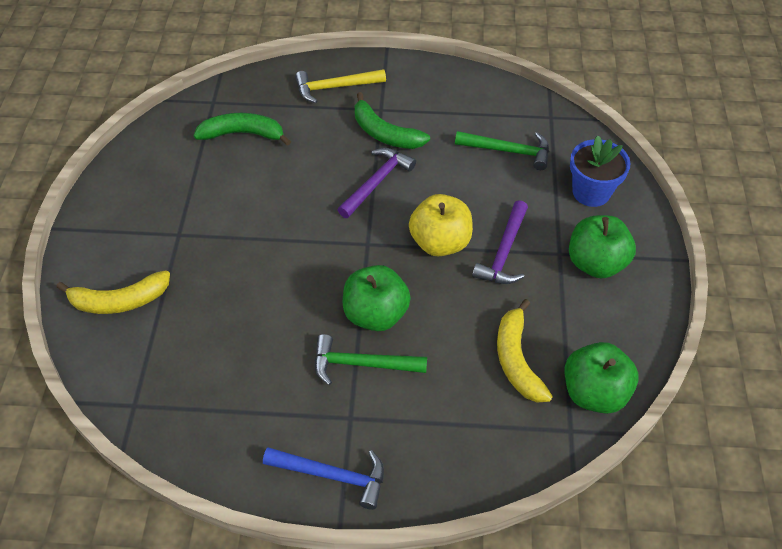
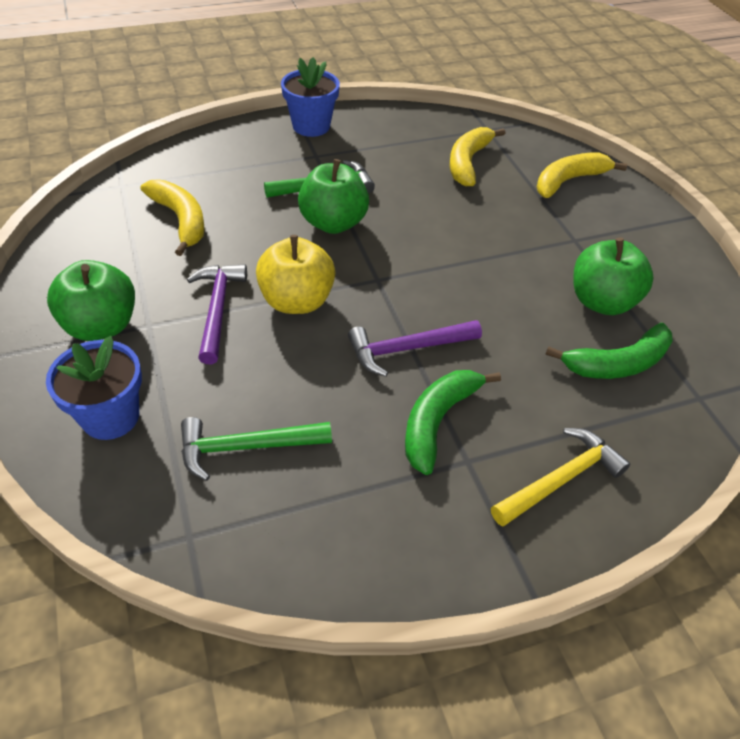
camera: 155 degrees right, 5 degrees down
(197, 356) = (468, 162): none -> yellow banana
(332, 475) = (311, 126): blue hammer -> blue flower pot
(377, 182) = (407, 349): purple hammer -> purple hammer turned 60 degrees clockwise
(385, 133) = (437, 421): green banana -> green banana turned 75 degrees counterclockwise
(594, 392) = (100, 213): green apple -> green apple (601, 301)

